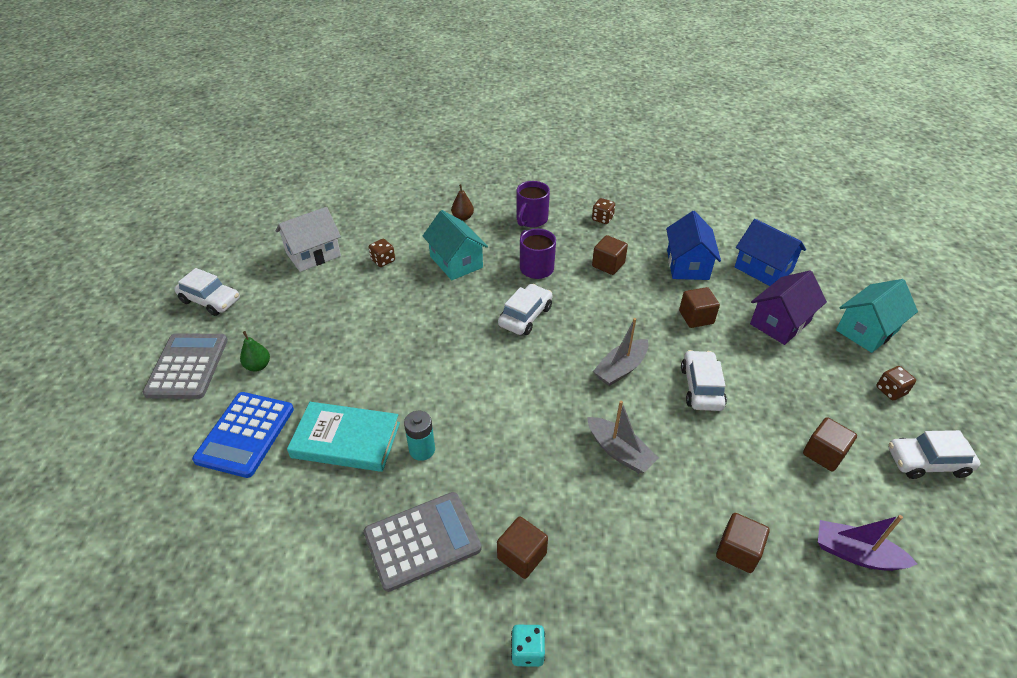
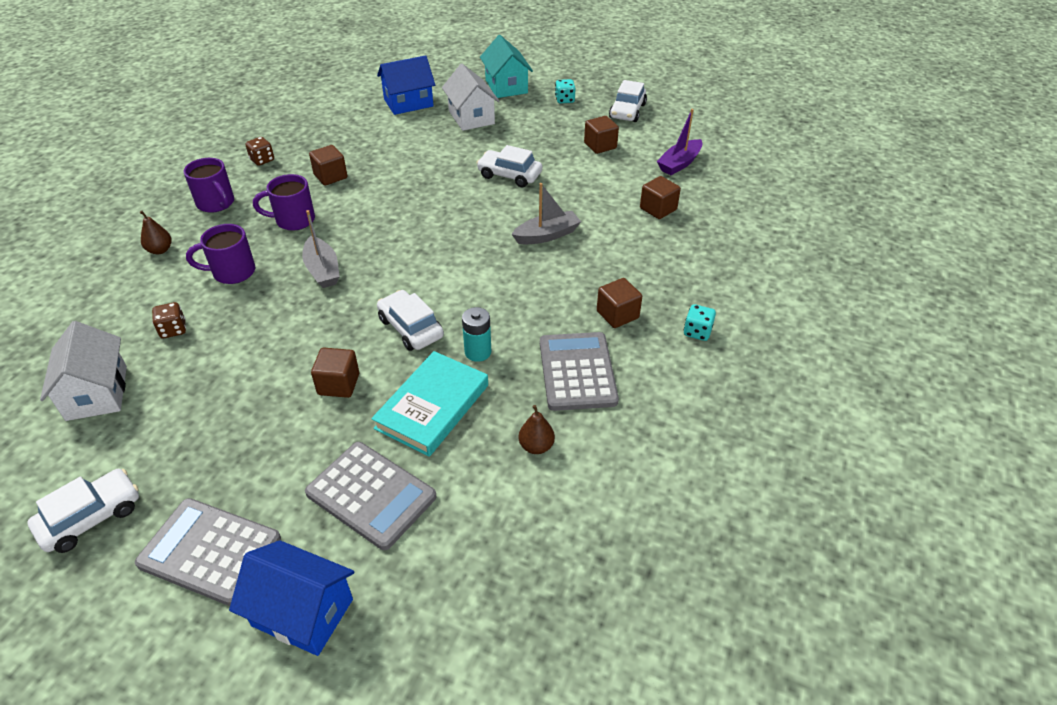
camera: 70 degrees left, 0 degrees up
(245, 434) = (371, 495): blue calculator -> grey calculator
(258, 366) = (266, 473): green pear -> none
(316, 534) = (536, 446): none -> brown pear
(456, 262) = (232, 272): turquoise house -> purple mug
(525, 316) = (356, 244): white car -> white car (410, 328)
(621, 369) = (462, 208): grey boat -> grey boat (322, 270)
(687, 265) = (370, 135): blue house -> blue house (303, 612)
(696, 317) = (435, 152): brown cube -> brown cube (338, 384)
(780, 323) = (471, 117): purple house -> white house
(890, 391) = (564, 100): brown dice -> turquoise dice

